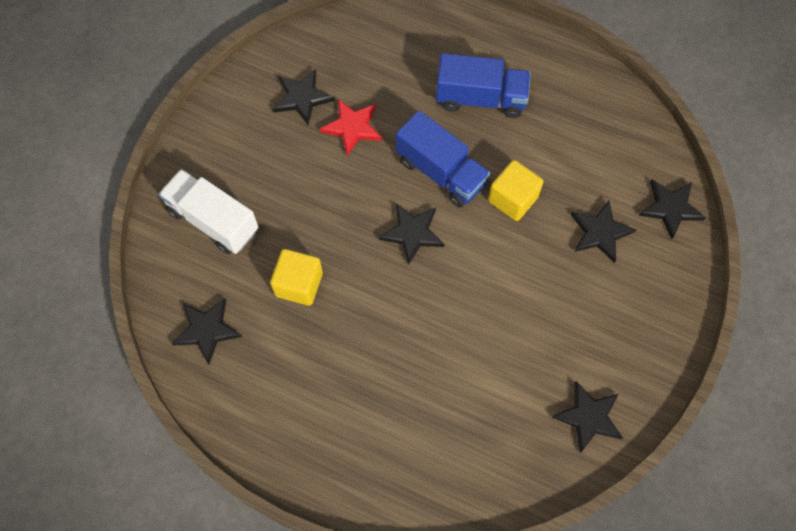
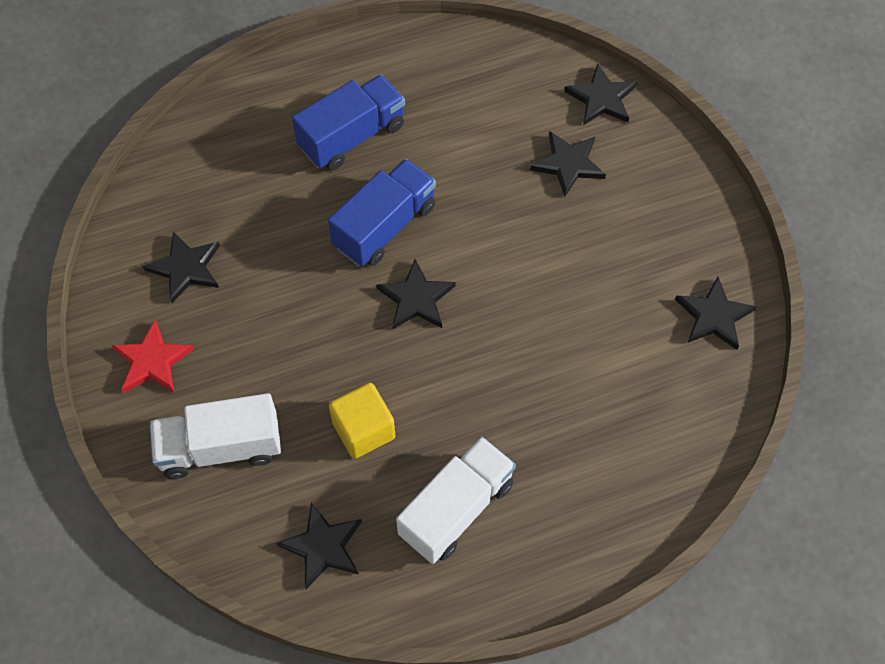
camera: 45 degrees left, 5 degrees down
(300, 381) = (456, 509): none -> white truck
(352, 127) = (263, 254): red star -> red star (152, 361)
(441, 172) = (384, 226): blue truck -> blue truck turned 45 degrees counterclockwise
(512, 199) = (470, 197): yellow cube -> none

